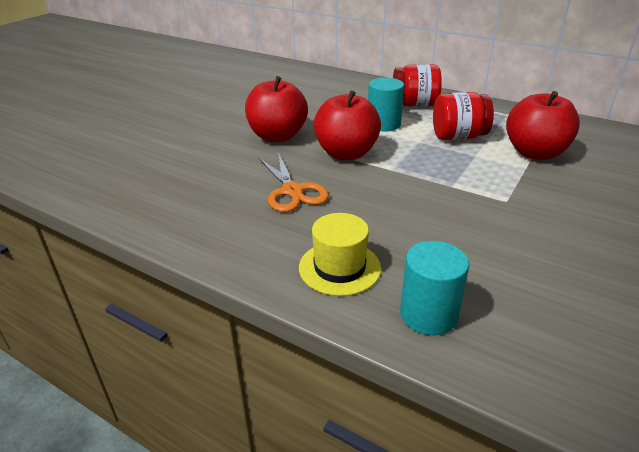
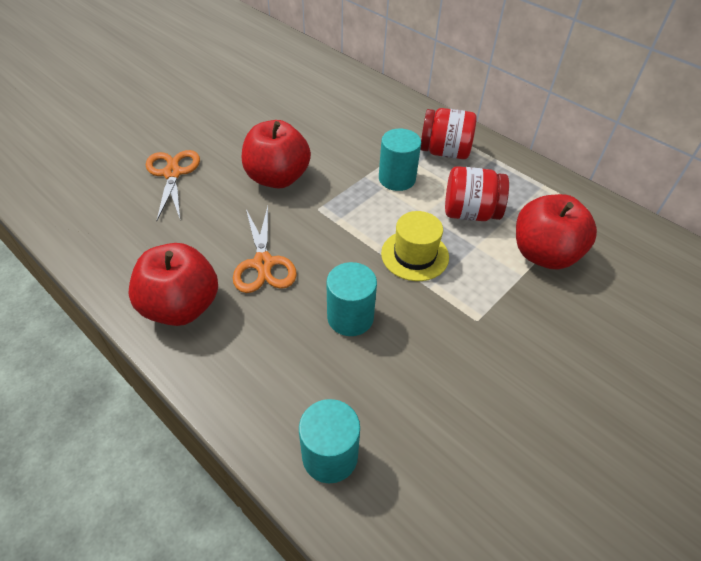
camera: 10 degrees right, 15 degrees up
(177, 145) = (172, 173): none -> orange scissors
(339, 267) = (270, 378): yellow hat -> yellow hat (414, 255)
(346, 153) = (339, 217): red apple -> red apple (181, 306)
(392, 215) = (350, 317): none -> turquoise cylinder

